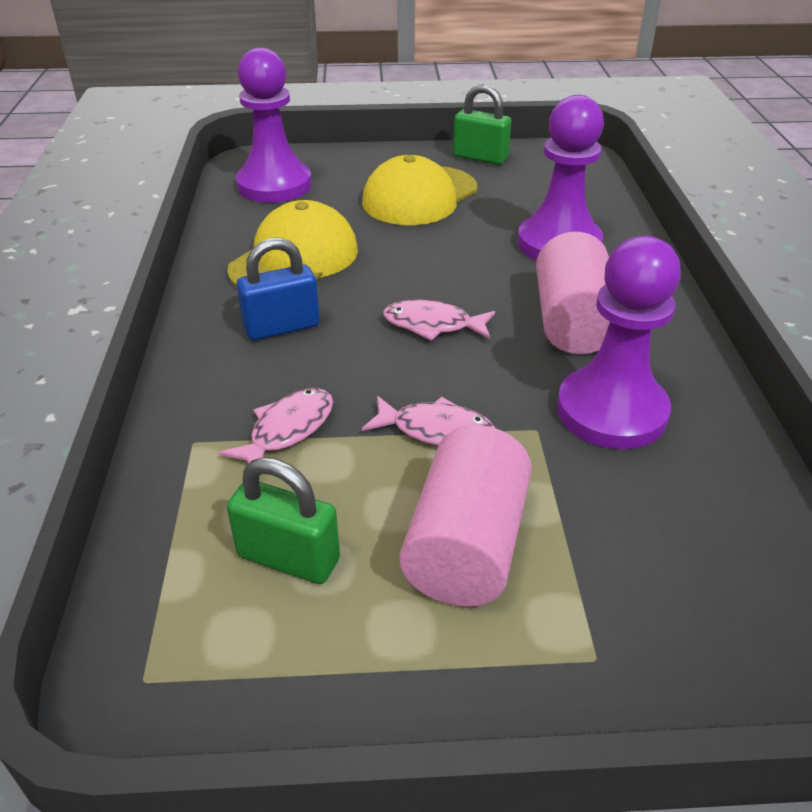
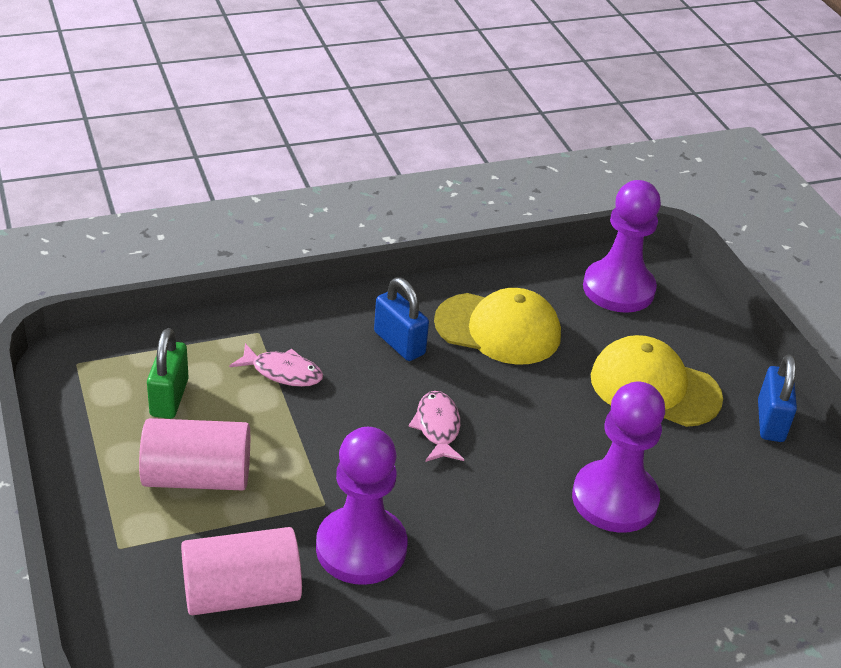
camera: 70 degrees right, 0 degrees up
(436, 430) = (306, 447): pink fish -> none
(480, 158) = (770, 421): green padlock -> blue padlock
(572, 322) = (479, 517): pink cylinder -> pink cylinder (241, 593)

